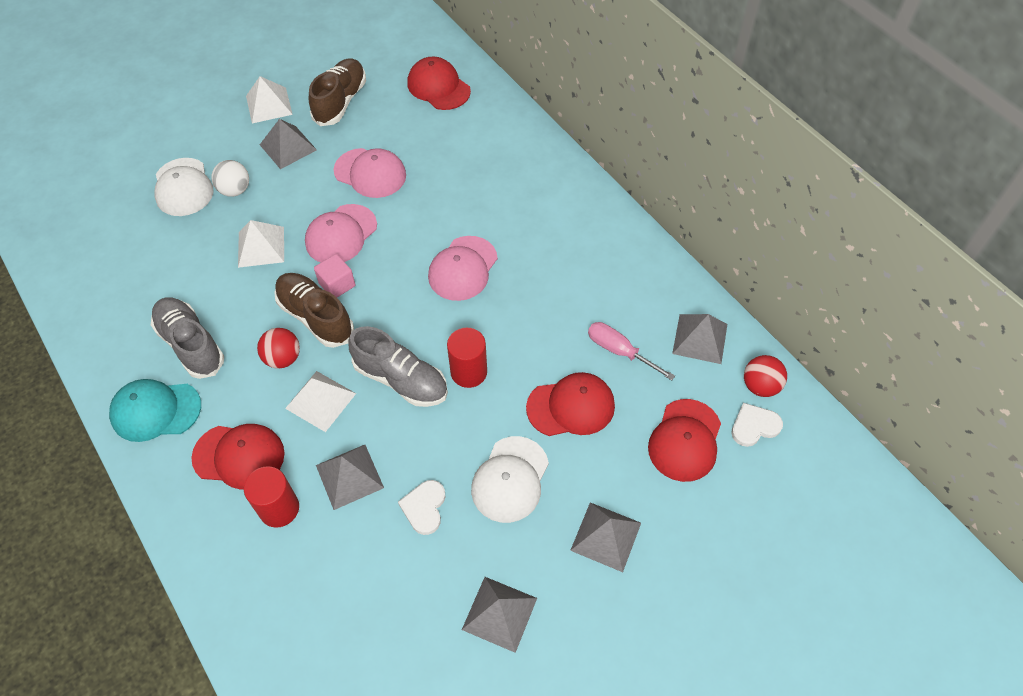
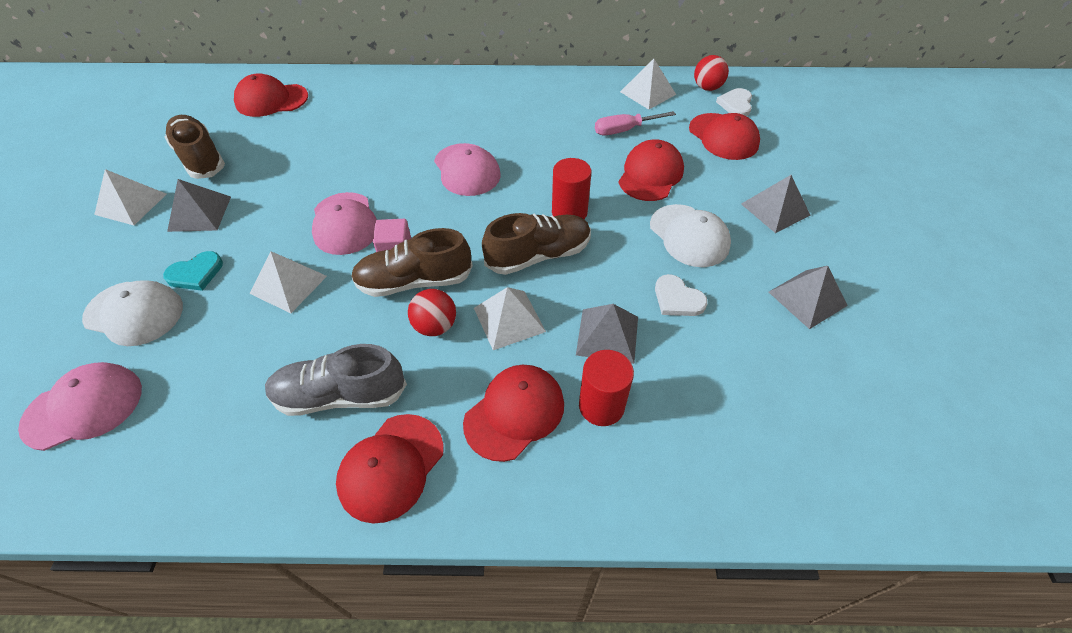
camera: 55 degrees left, 5 degrees down
(155, 411) = (391, 467): turquoise cap -> red cap
(235, 190) = (196, 273): white ball -> turquoise heart
(370, 173) = (303, 176): pink cap -> pink cap (84, 407)
(401, 379) = (538, 255): grey shoe -> brown shoe
(700, 338) = (647, 93): grey pyramid -> white pyramid

